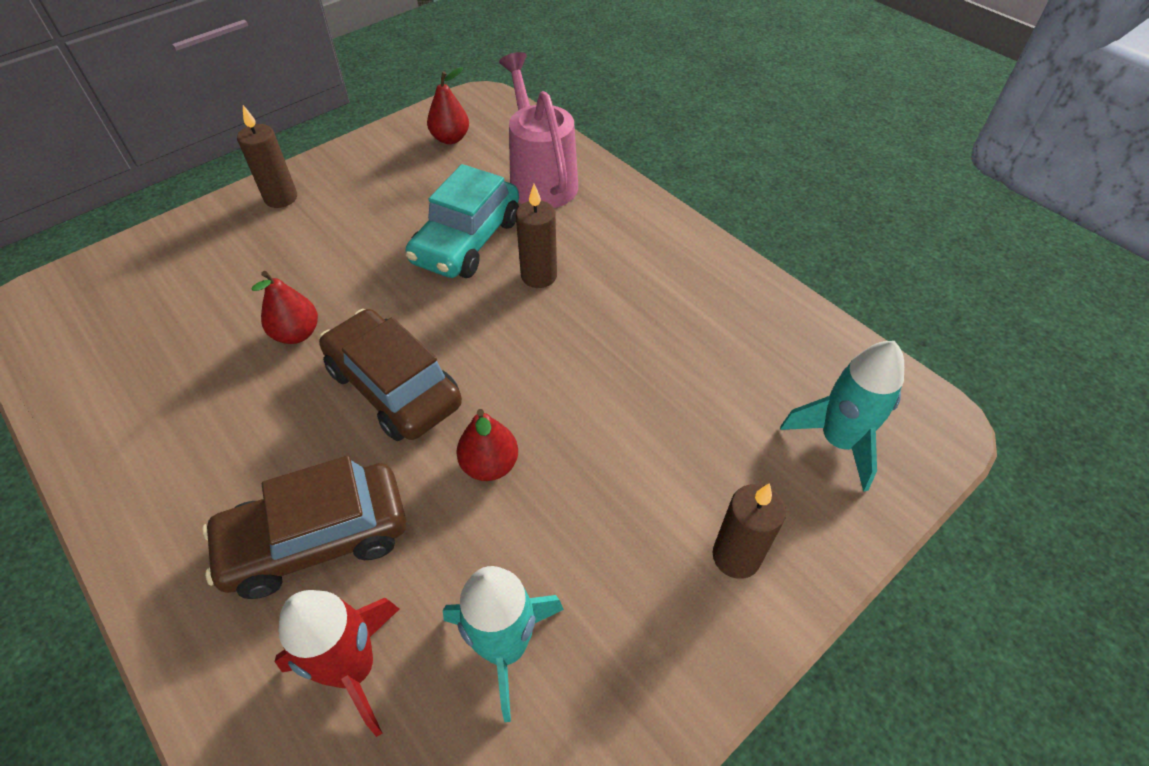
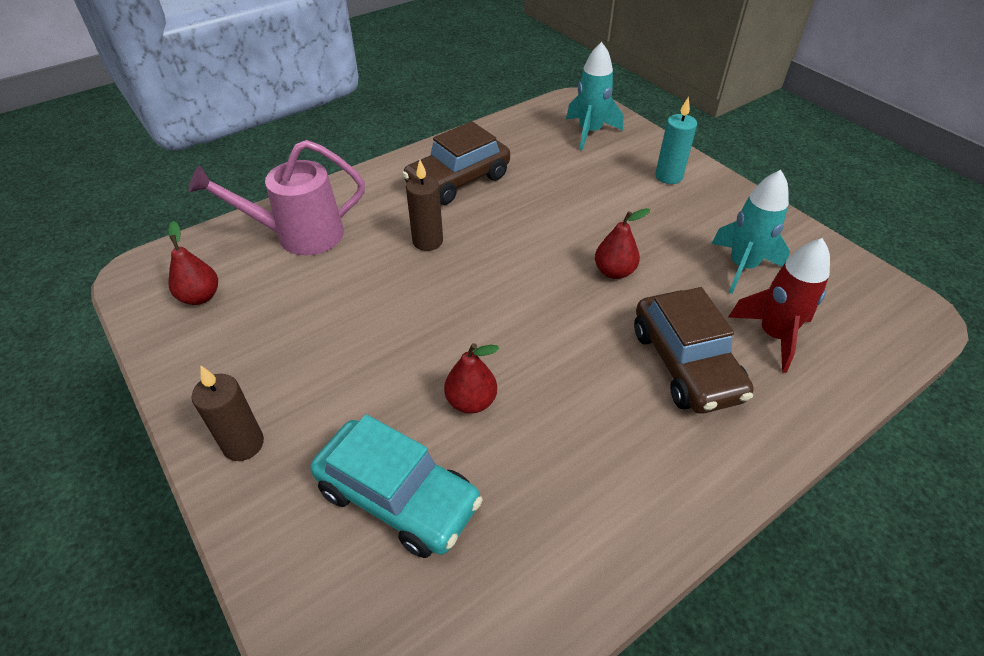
camera: 85 degrees left, 5 degrees down
(394, 387) = (541, 326): brown car -> brown car (458, 180)
(467, 241) = (371, 284): turquoise car -> turquoise car (398, 497)
(736, 556) = (668, 176): brown candle -> turquoise candle

